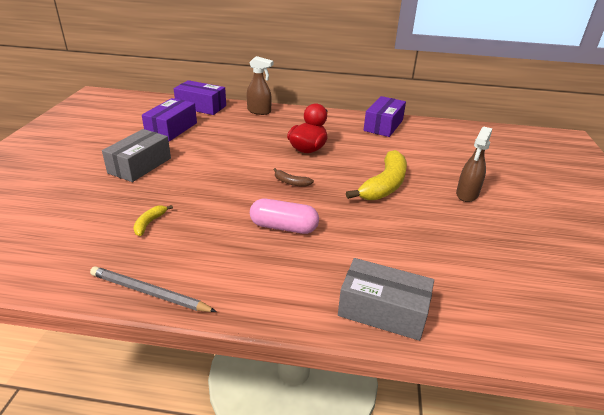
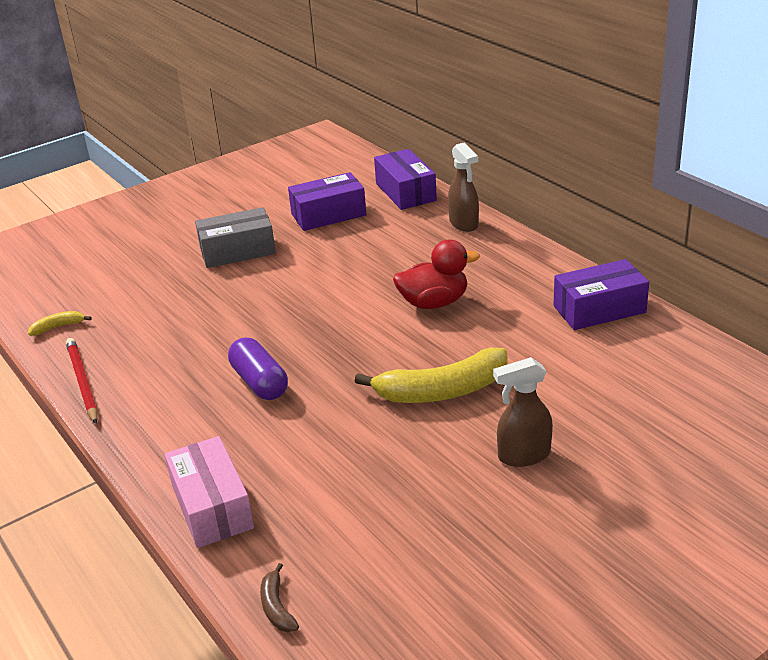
camera: 50 degrees right, 0 degrees up
(149, 223) = (163, 319): yellow banana -> yellow banana (58, 327)
(149, 292) = (82, 382): grey pencil -> red pencil
(284, 227) = (260, 382): pink capsule -> purple capsule
(291, 182) = (345, 337): brown banana -> brown banana (277, 607)
(383, 310) = (212, 506): grey box -> pink box

